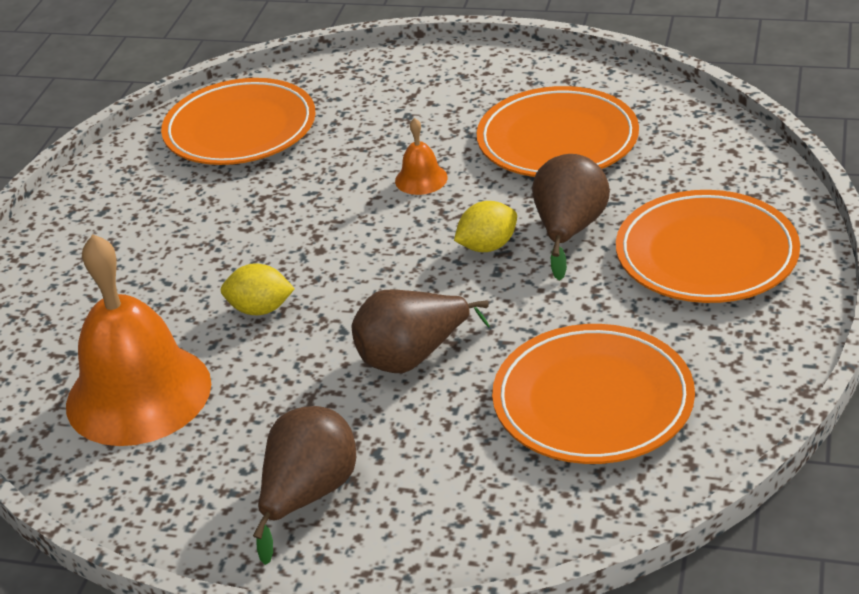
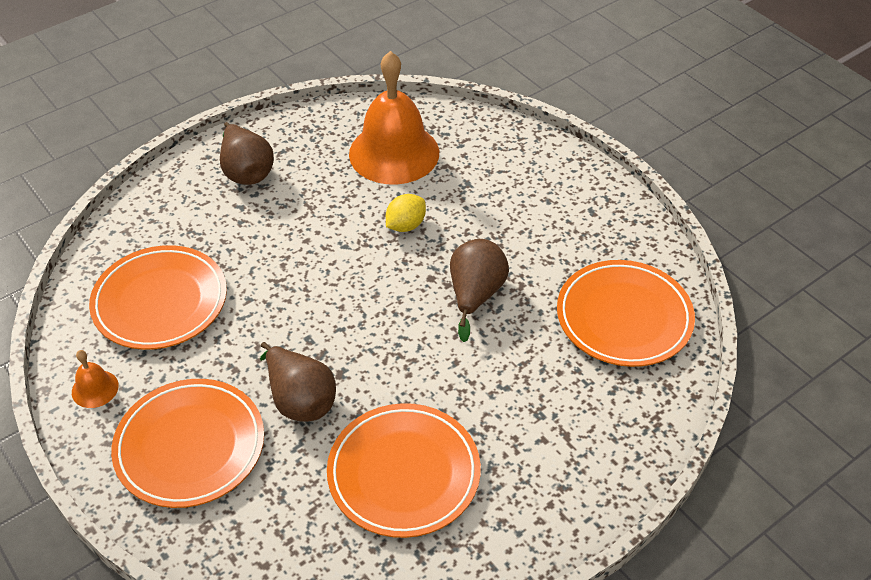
camera: 125 degrees right, 10 degrees up
(413, 357) = (287, 259): brown pear -> brown pear (475, 295)
(421, 179) = (448, 368): orange bell -> orange bell (95, 389)
(487, 246) = (336, 351): yellow lemon -> none

